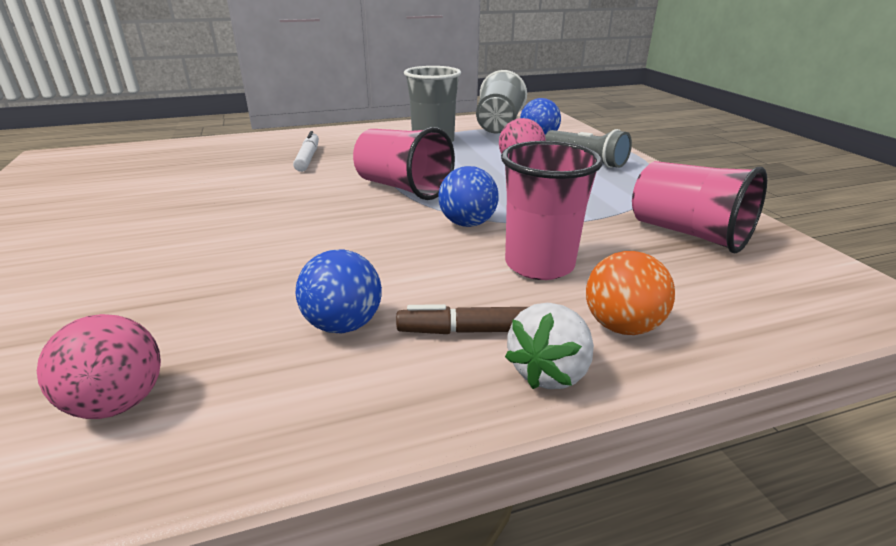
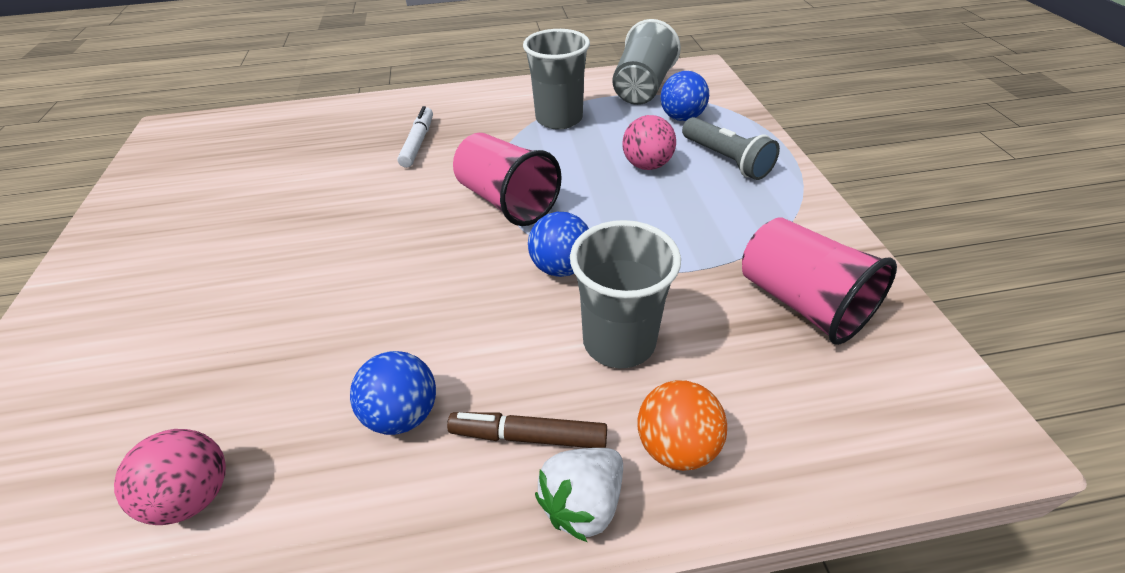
camera: 10 degrees right, 15 degrees up
(539, 265) = (619, 341): pink cup -> grey cup

